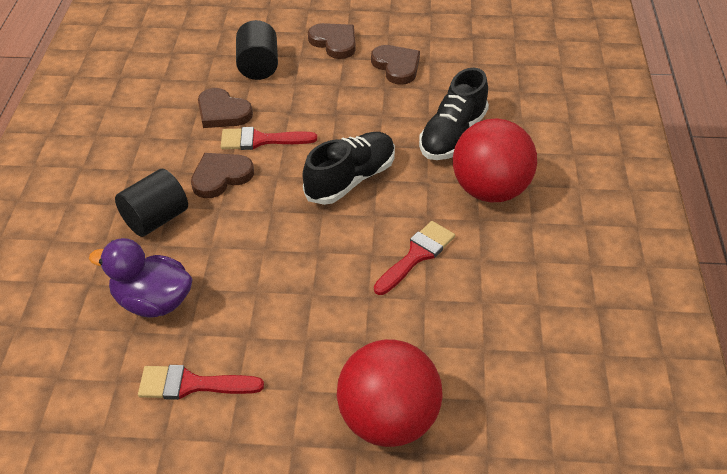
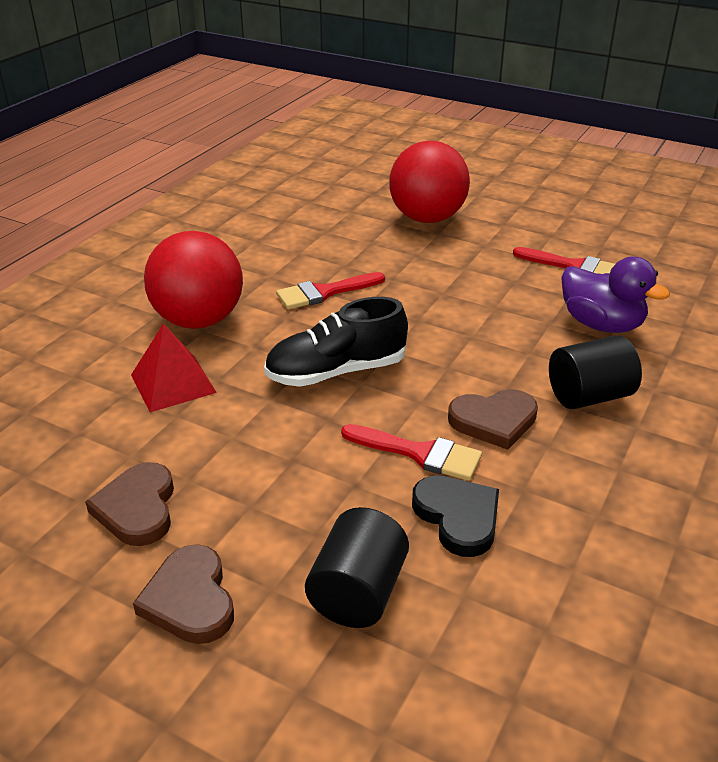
camera: 155 degrees left, 10 degrees down
(222, 112) = (458, 517): brown heart -> black heart
(453, 135) = (173, 383): black shoe -> red pyramid

